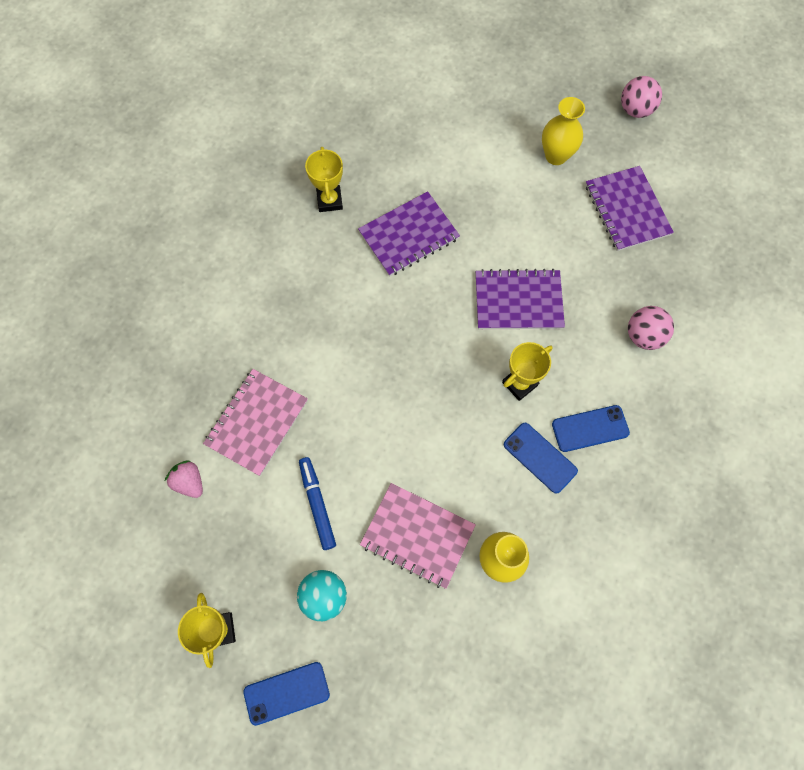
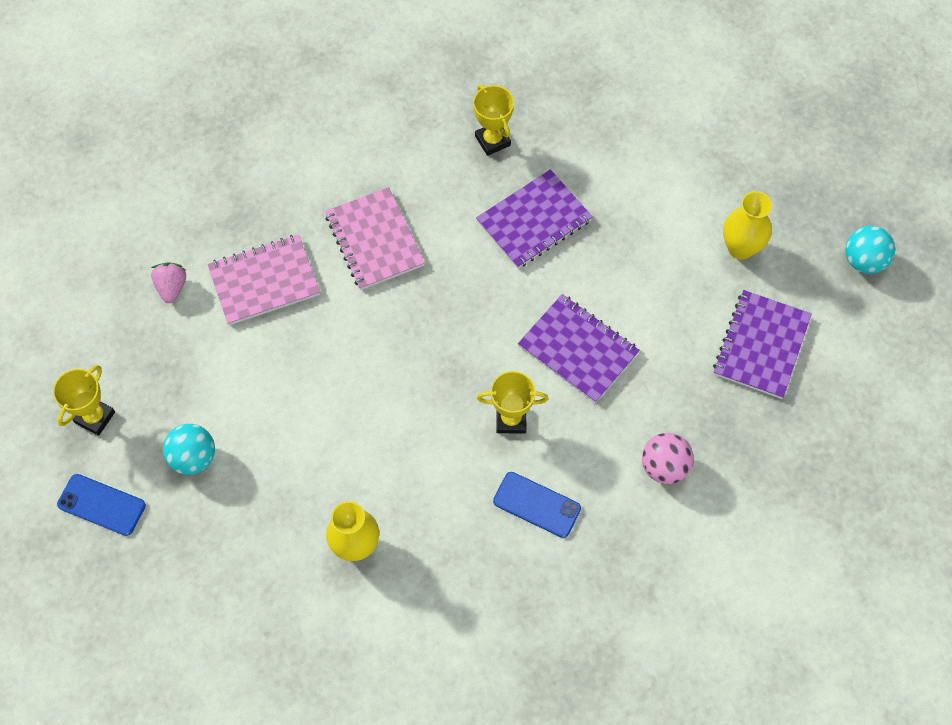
camera: 40 degrees right, 5 degrees down
(317, 504) = (253, 383): blue marker -> none
(329, 201) = (492, 140): yellow trophy -> yellow trophy turned 60 degrees counterclockwise
(409, 235) = (534, 221): purple notebook -> purple notebook turned 45 degrees counterclockwise
(417, 535) = (308, 472): pink notebook -> pink notebook (374, 240)
(540, 457) = (469, 493): blue phone -> none
(635, 110) = (863, 260): pink ball -> turquoise ball

